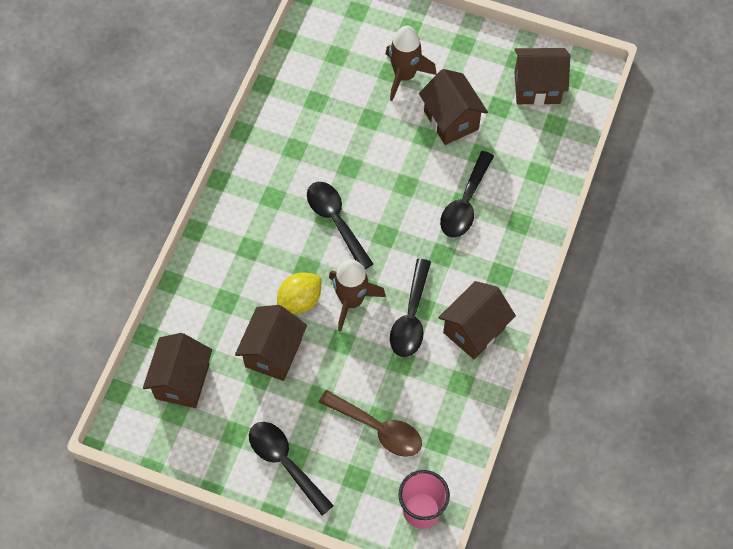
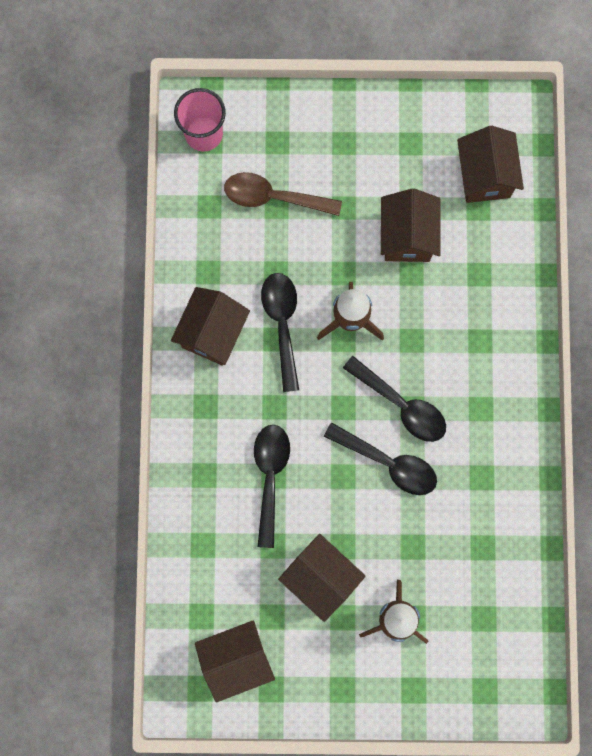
camera: 160 degrees right, 15 degrees up
(285, 462) = (350, 133): black spoon -> black spoon (388, 463)
(299, 300) = (403, 301): yellow lemon -> none

